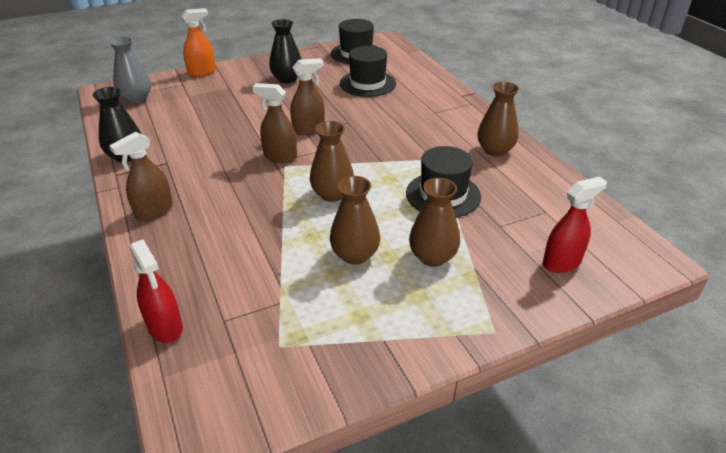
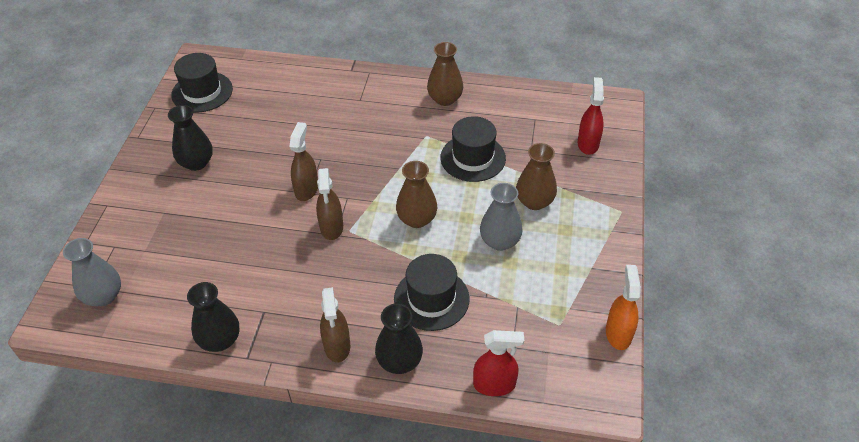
camera: 55 degrees left, 10 degrees up
(158, 252) = (399, 361): none -> black vase
(202, 72) = (104, 221): orange spray bottle -> orange spray bottle (618, 333)
(280, 156) = (331, 227): brown spray bottle -> brown spray bottle turned 60 degrees counterclockwise
(355, 255) = (500, 241): brown vase -> grey vase
(367, 83) = (268, 114): black hat -> black hat (431, 299)

